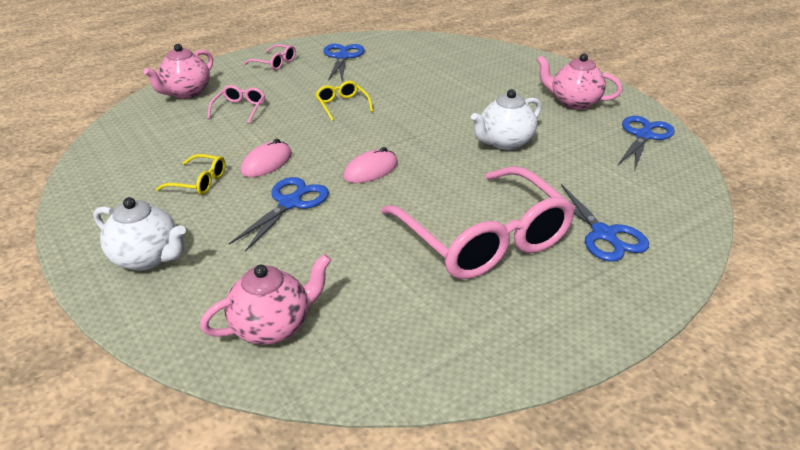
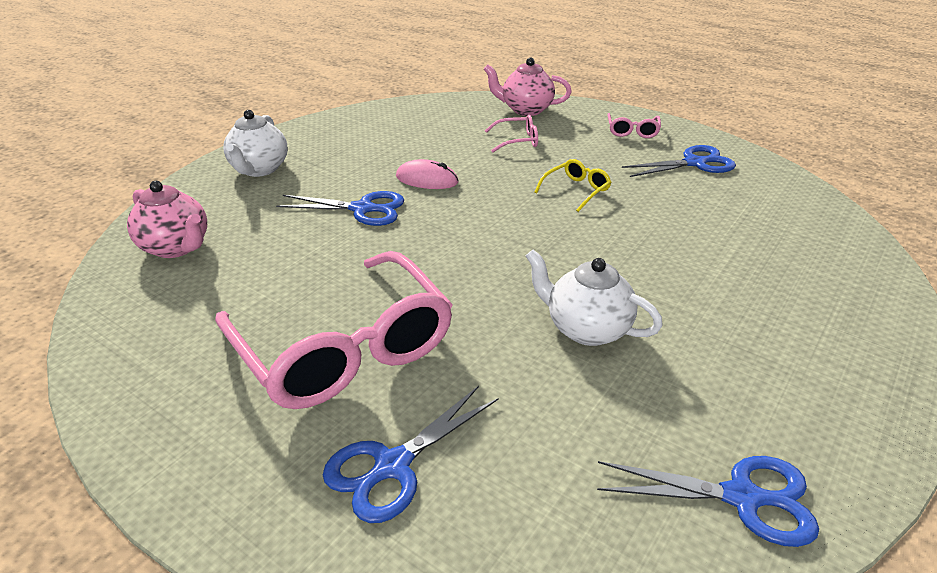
camera: 70 degrees right, 0 degrees up
(199, 182) = (376, 158): yellow glasses -> none
(371, 170) = (449, 239): pink mouse -> none
(483, 239) = (344, 348): pink glasses -> pink glasses turned 75 degrees counterclockwise
(574, 102) = (783, 386): pink teapot -> none

